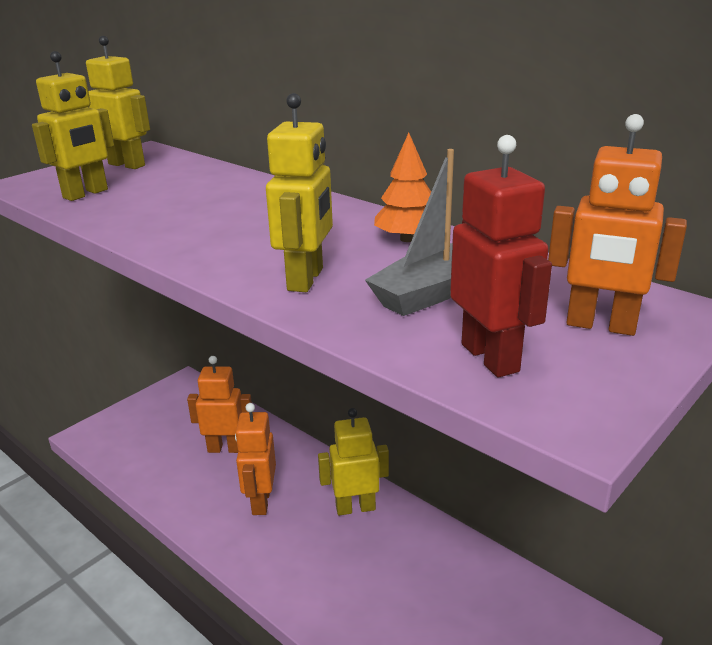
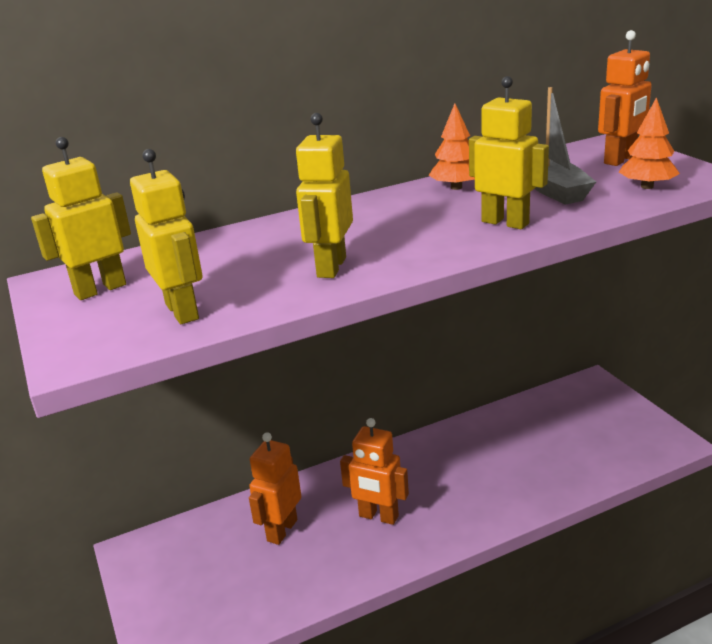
camera: 65 degrees left, 0 degrees up
(355, 507) = (420, 460): yellow robot -> yellow robot (331, 267)
(490, 357) = (647, 186): red robot -> orange tree

